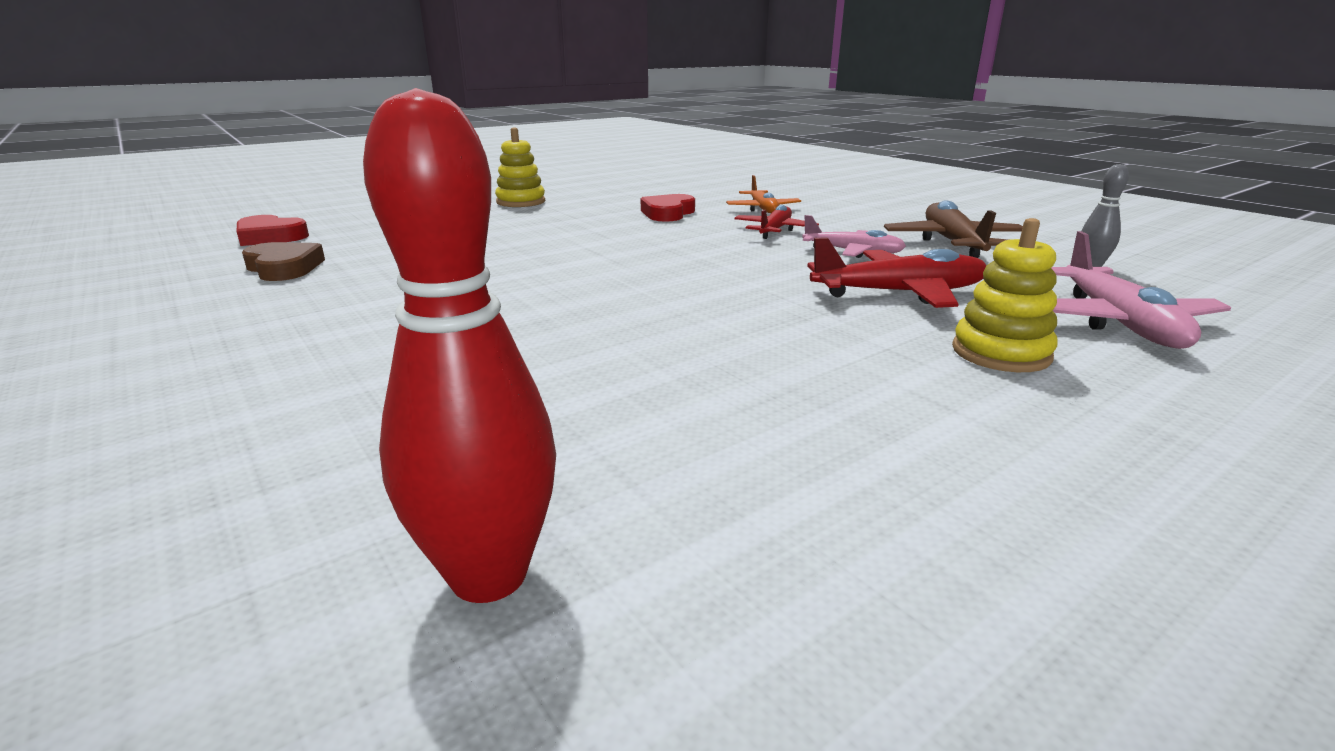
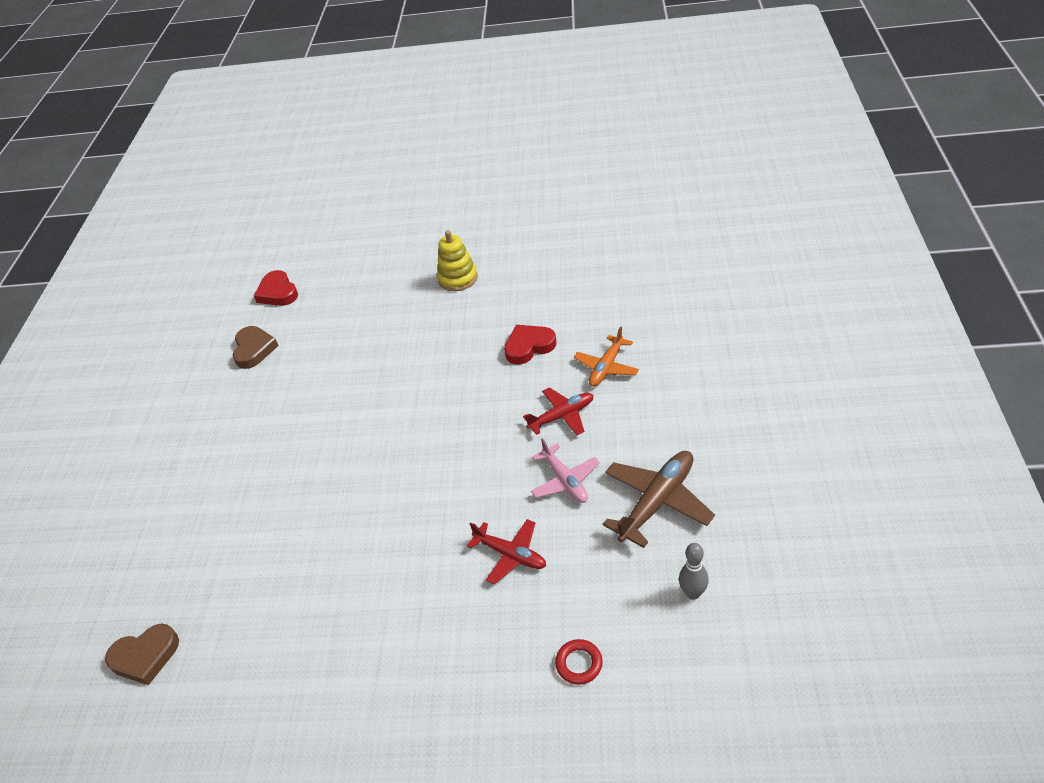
camera: 45 degrees right, 20 degrees up
(489, 575) = (145, 656): red bowling pin -> brown heart
(900, 293) = (511, 555): red plane -> red plane, size x0.66
(1001, 353) = (465, 648): yellow stacking toy -> none
(1118, 323) = (579, 664): pink plane -> red ring

